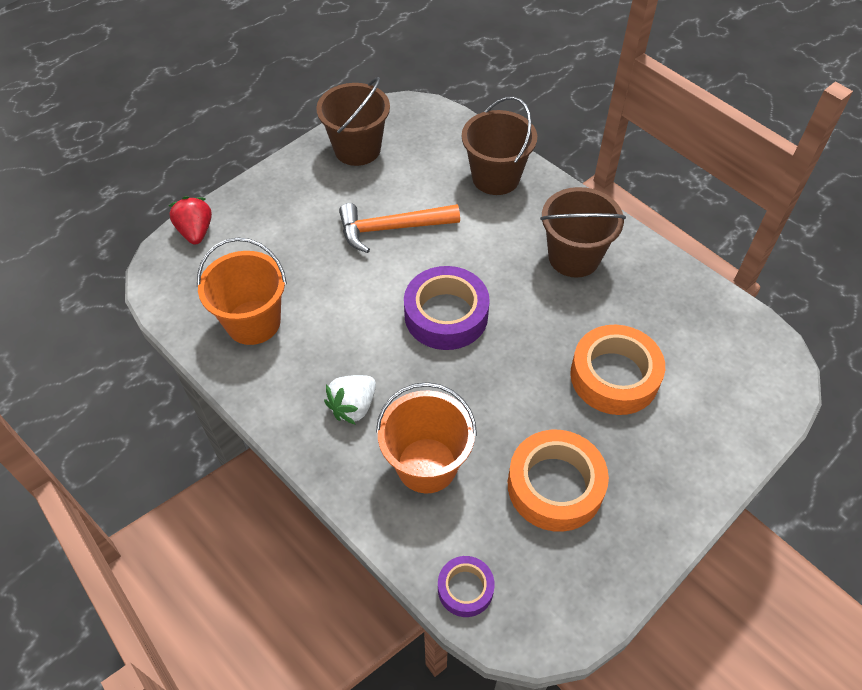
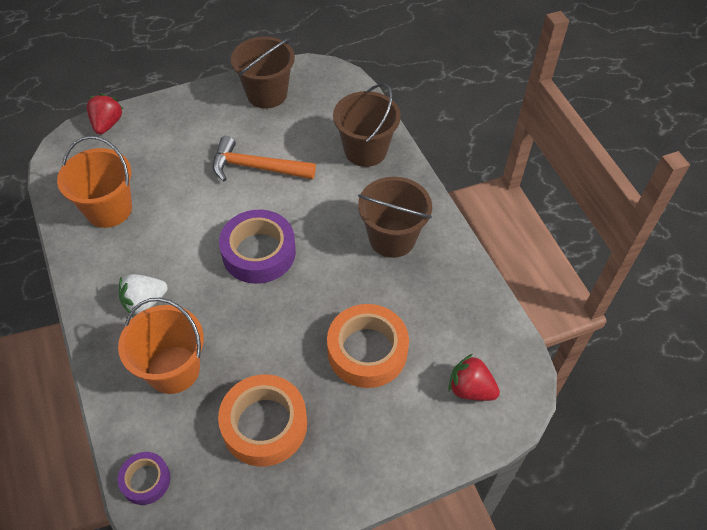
camera: 20 degrees right, 0 degrees up
(733, 378) = (470, 389): none -> red strawberry

